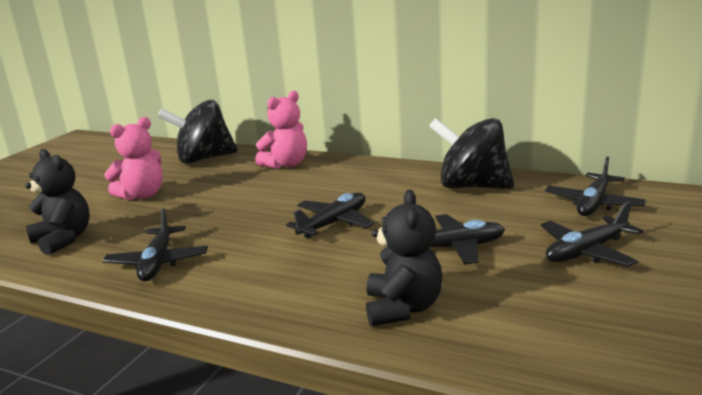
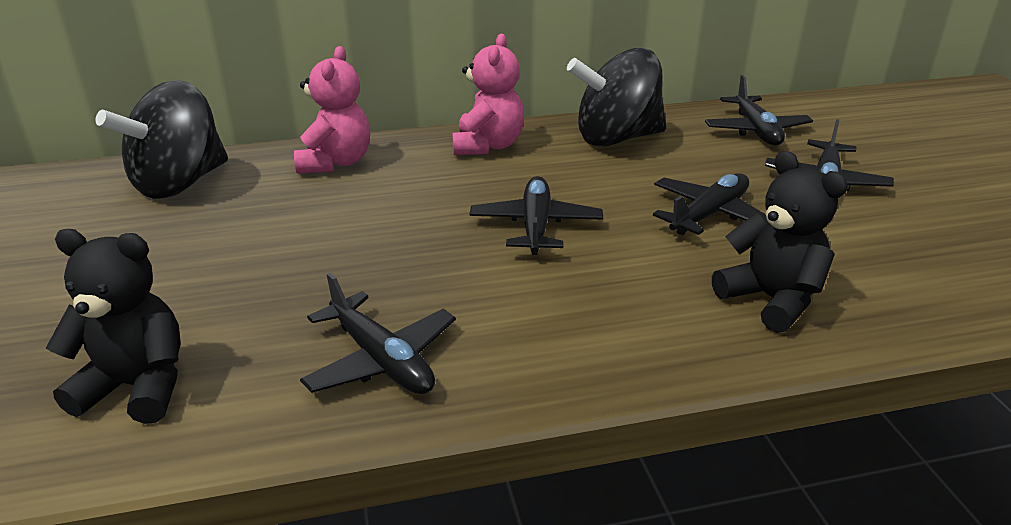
camera: 40 degrees left, 10 degrees up
(142, 195) = (165, 268): pink teddy bear -> pink teddy bear (488, 146)

